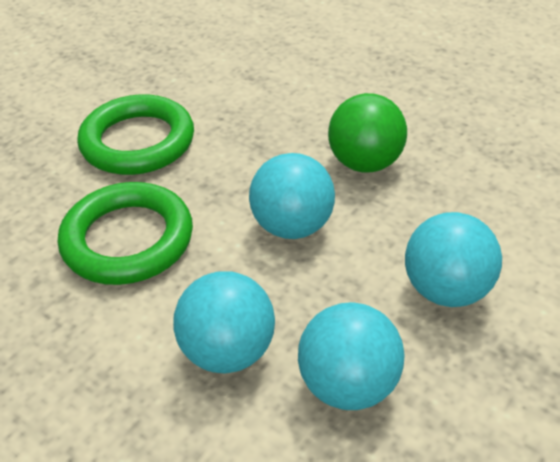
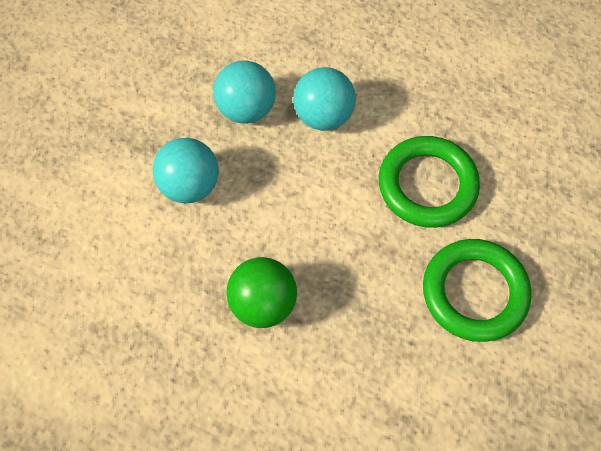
camera: 165 degrees right, 20 degrees up
(292, 226) = (309, 221): turquoise ball -> none

